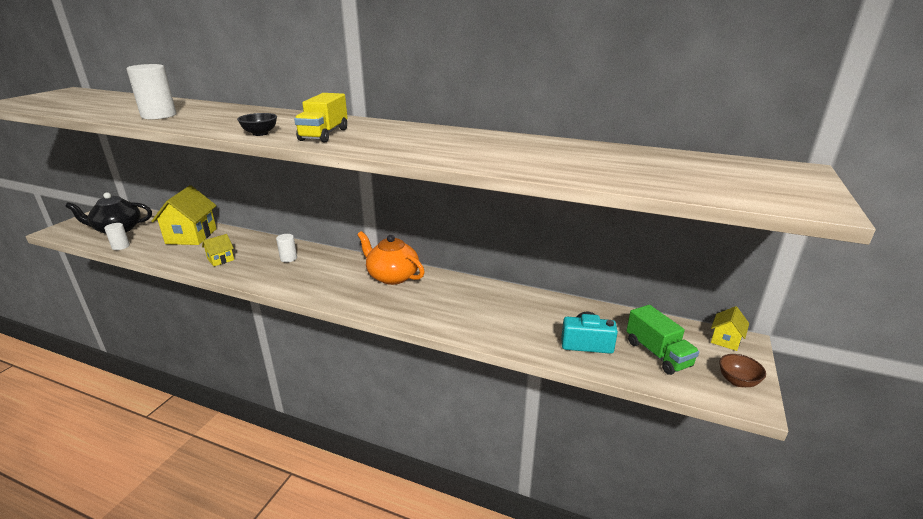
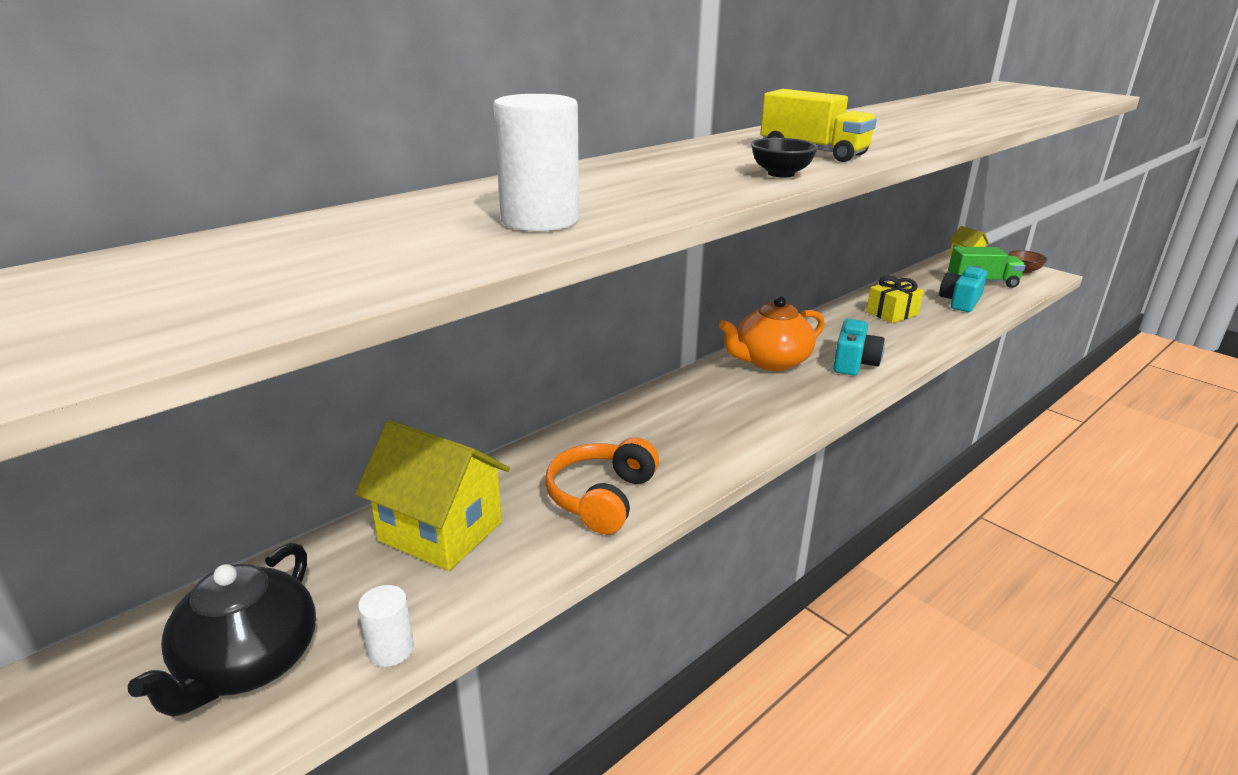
camera: 65 degrees left, 0 degrees up
(221, 260) = (602, 498): yellow house -> orange headphones
(288, 258) = (652, 429): white cylinder -> none
(411, 305) = (854, 363): none -> turquoise camera
(520, 311) = (892, 313): none -> yellow gift

